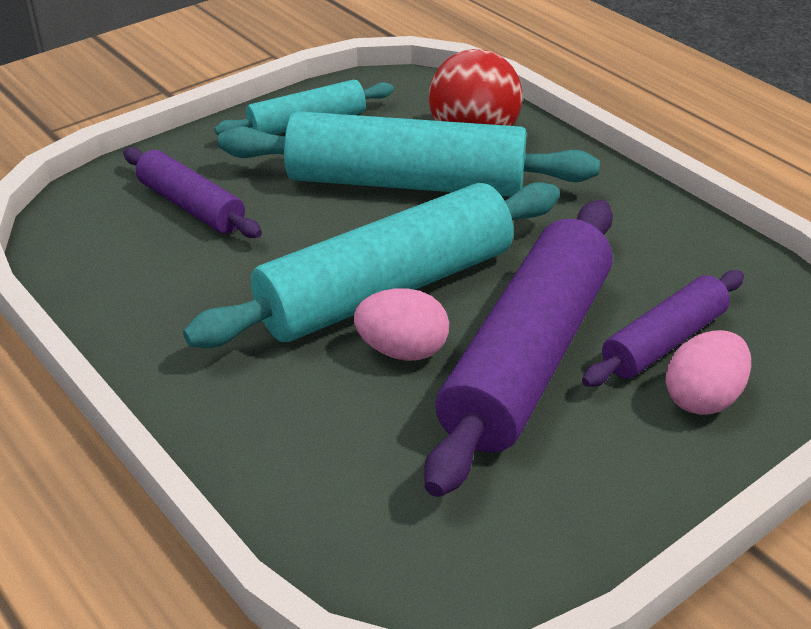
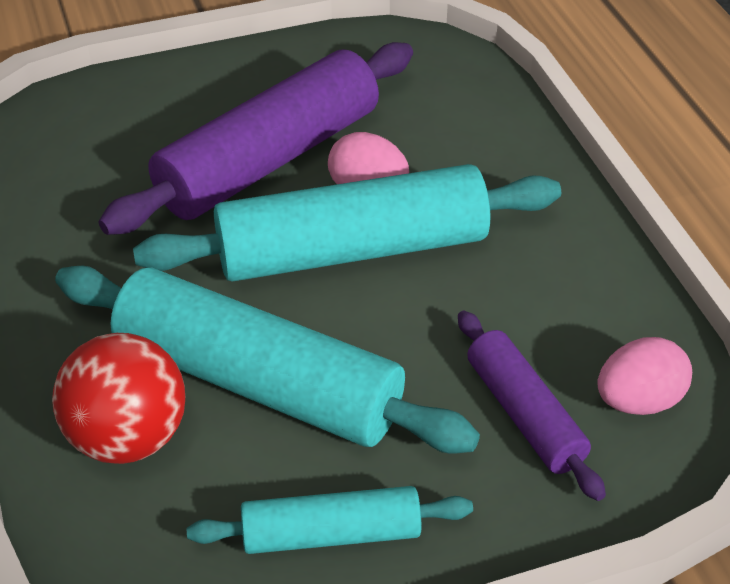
camera: 160 degrees left, 5 degrees up
(664, 342) = (149, 146): purple rolling pin -> none
(702, 398) = (162, 102): pink egg -> pink egg (638, 401)

